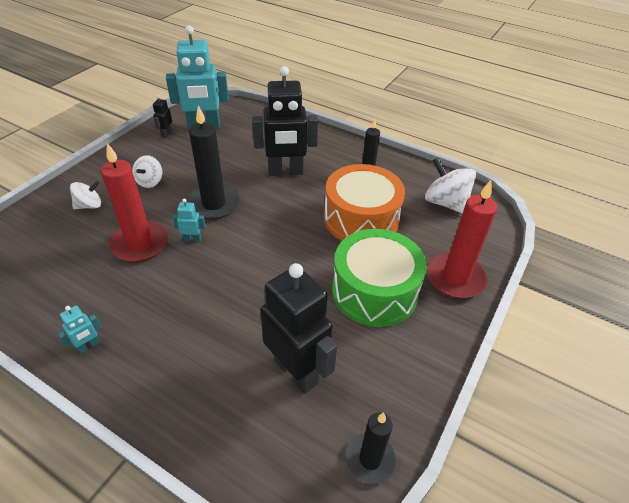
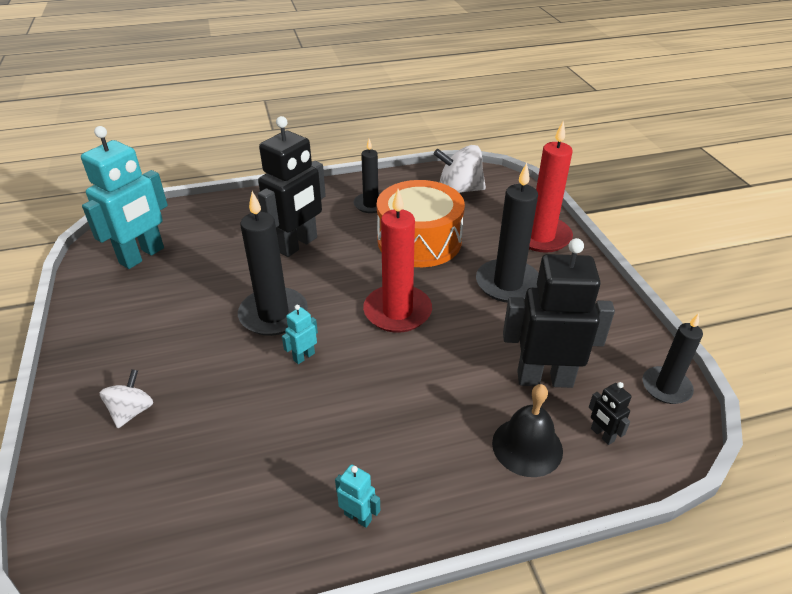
camera: 45 degrees left, 5 degrees down
(88, 346) = (358, 517): turquoise robot -> turquoise robot turned 60 degrees counterclockwise
(140, 244) = (257, 399): red candle -> red candle (397, 311)
(150, 181) = (167, 341): white spinning top -> none
(166, 134) = (106, 288): black robot -> black robot (602, 435)
(219, 399) = (527, 446): none -> black bell
(374, 291) = (508, 284): green drum -> black candle

